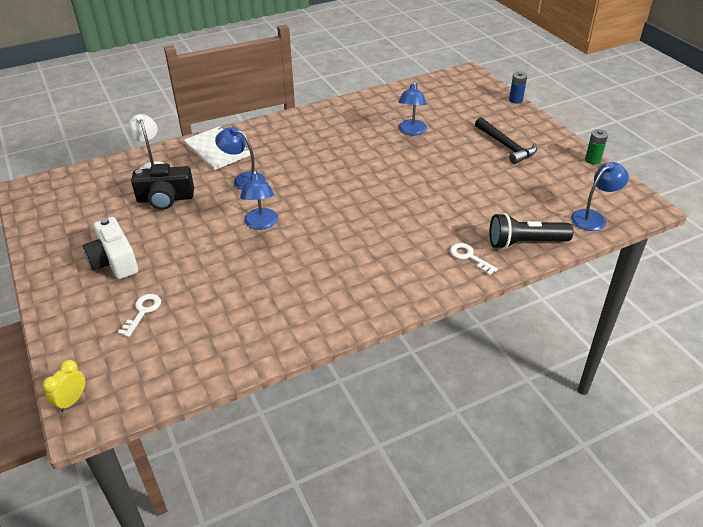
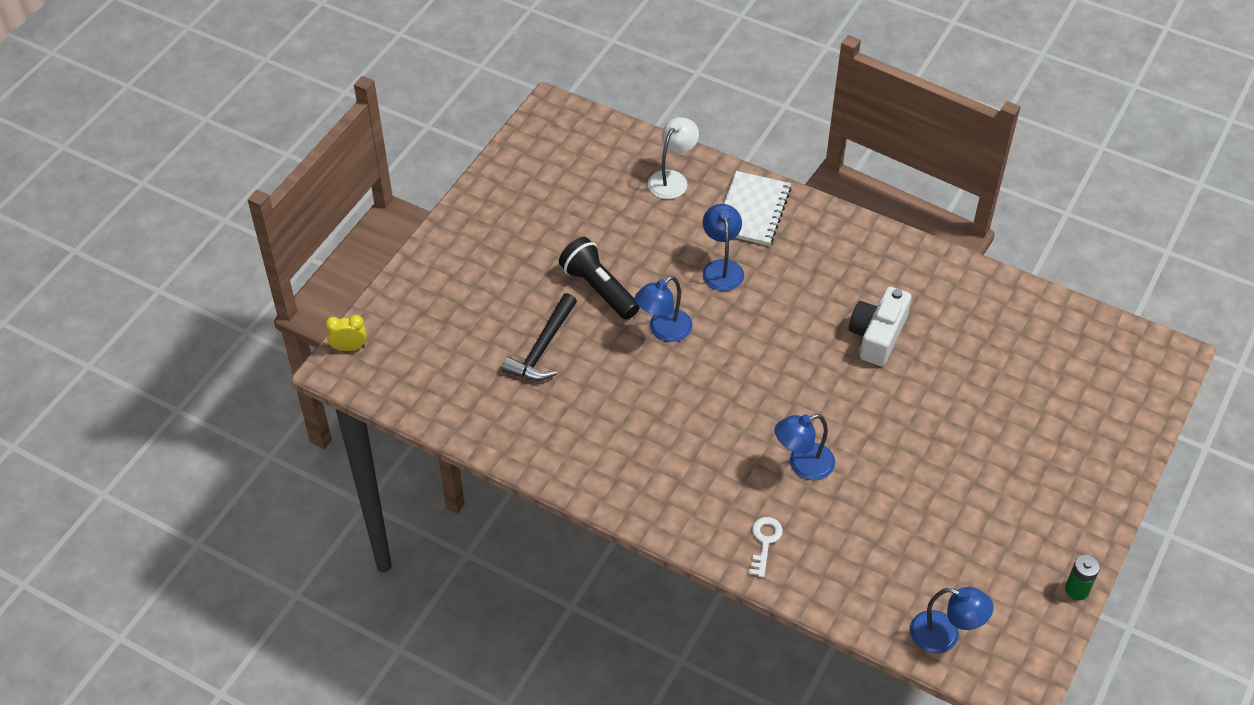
camera: 55 degrees right, 10 degrees up
(114, 261) = (517, 254): white camera -> white camera (877, 336)
(143, 312) = (474, 322): white key -> none
(165, 198) = (634, 226): black camera -> none
(411, 131) = (960, 367): blue lamp -> blue lamp (802, 465)
(506, 146) = (1020, 481): black hammer -> black hammer (542, 348)
(515, 100) = (1150, 443): blue battery -> none
(525, 243) = (834, 585): black flashlight -> black flashlight (599, 289)

